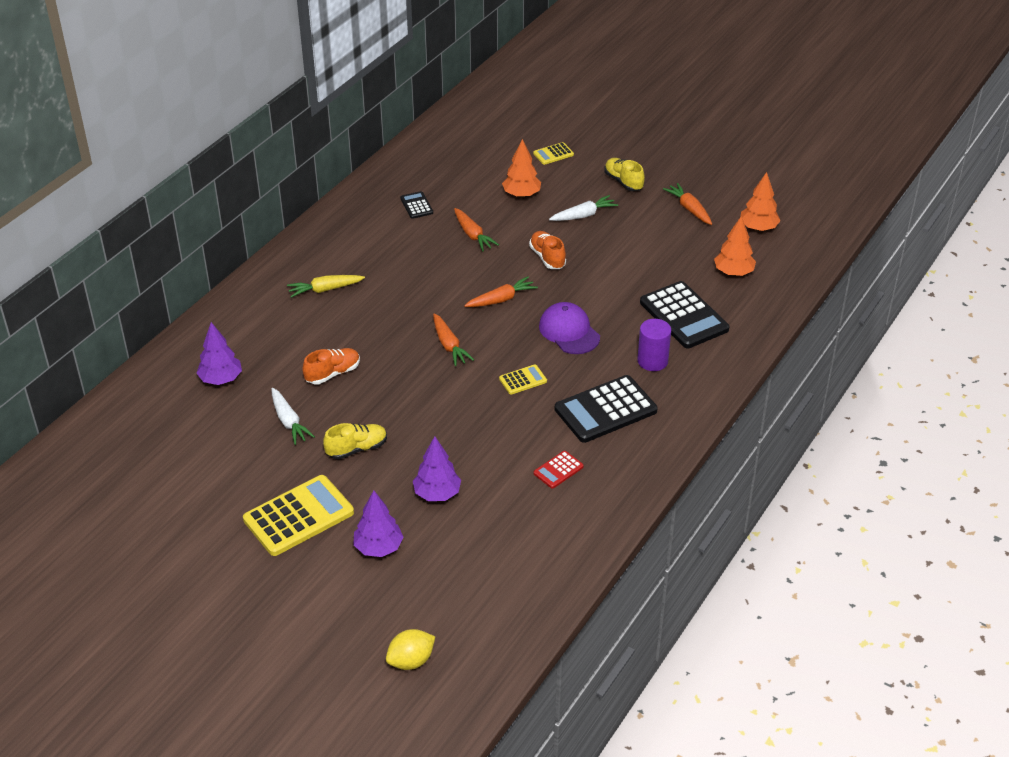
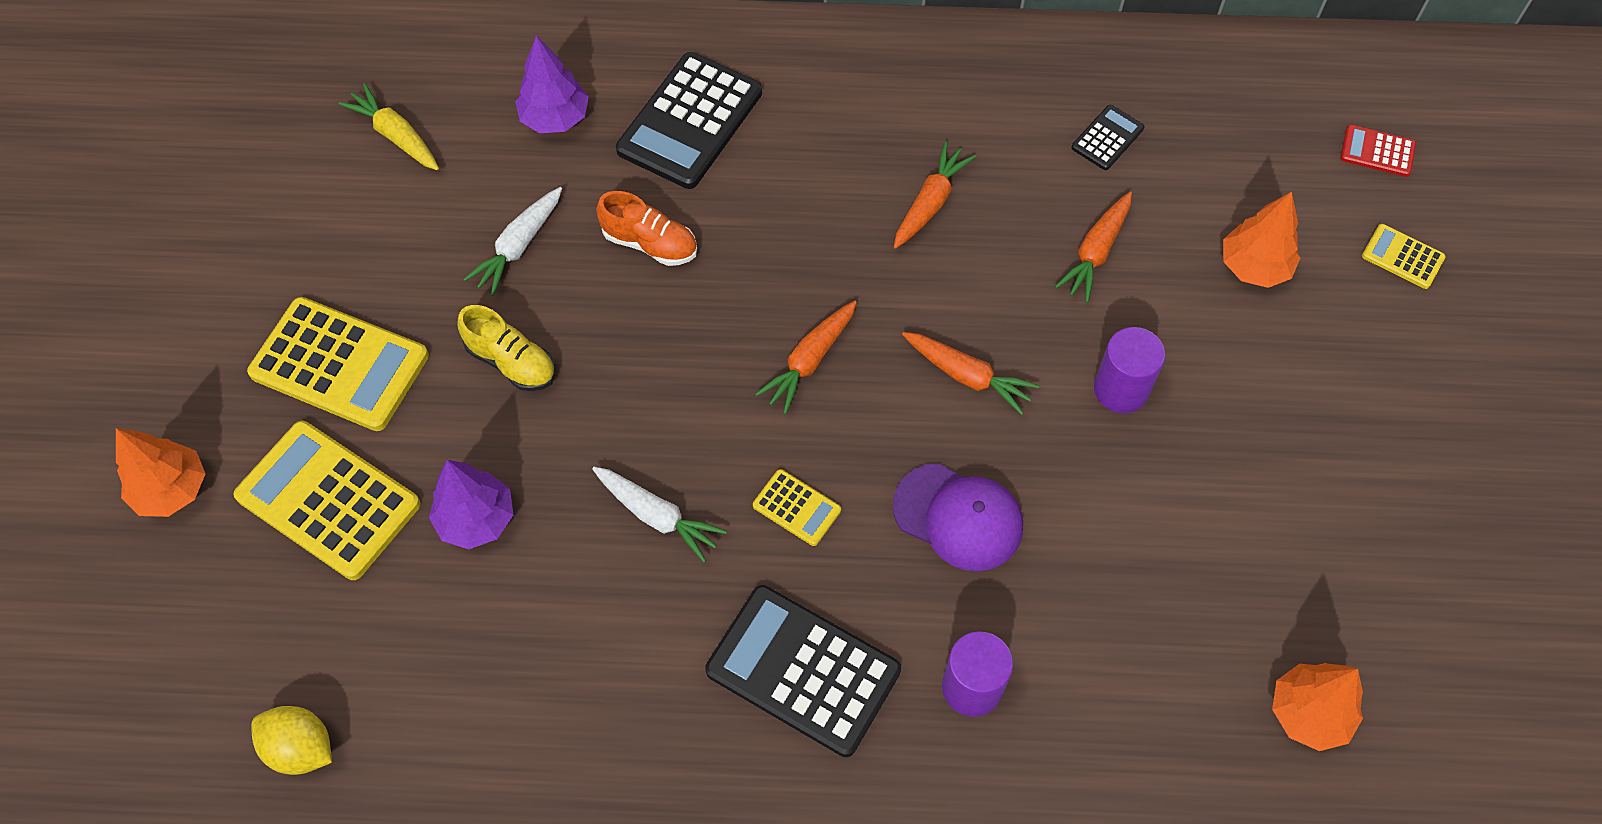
camera: 60 degrees right, 20 degrees up
(325, 289) = (824, 131): yellow carrot -> yellow carrot (396, 136)
(378, 548) = (328, 501): purple tree -> yellow calculator
(411, 661) = (130, 663): yellow lemon -> yellow lemon (301, 748)
(547, 257) = (1121, 389): orange shoe -> purple cylinder
(558, 470) = (621, 668): red calculator -> red calculator (1377, 151)
(569, 331) = (958, 517): purple cap -> purple cap turned 90 degrees clockwise
(583, 215) = (1274, 387): white carrot -> white carrot (657, 516)
(623, 182) = (1418, 403): yellow shoe -> none
(684, 316) = (1125, 683): black calculator -> black calculator (690, 121)
(689, 209) = (1431, 550): orange carrot -> orange carrot (930, 203)
(758, 228) = (1474, 699): orange tree -> orange tree (172, 490)

